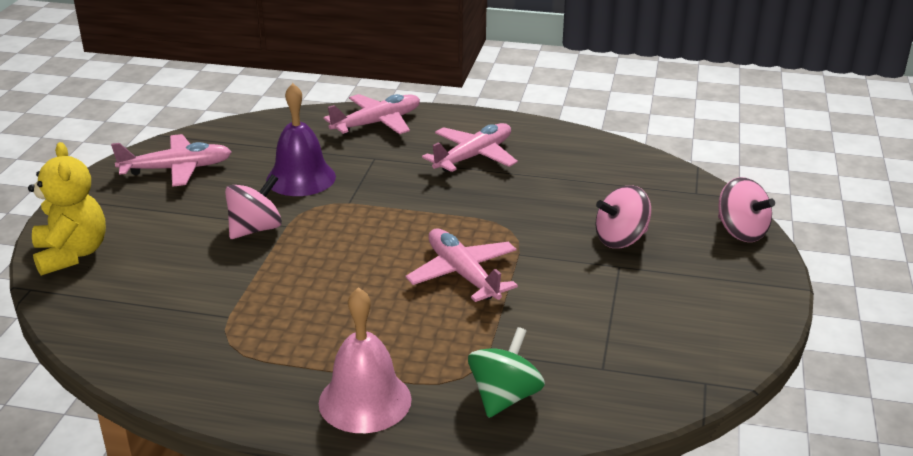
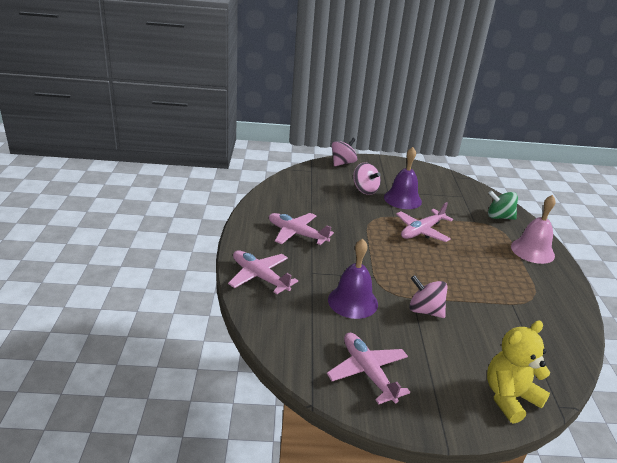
camera: 105 degrees left, 0 degrees up
(585, 277) = (402, 199): none -> purple bell

